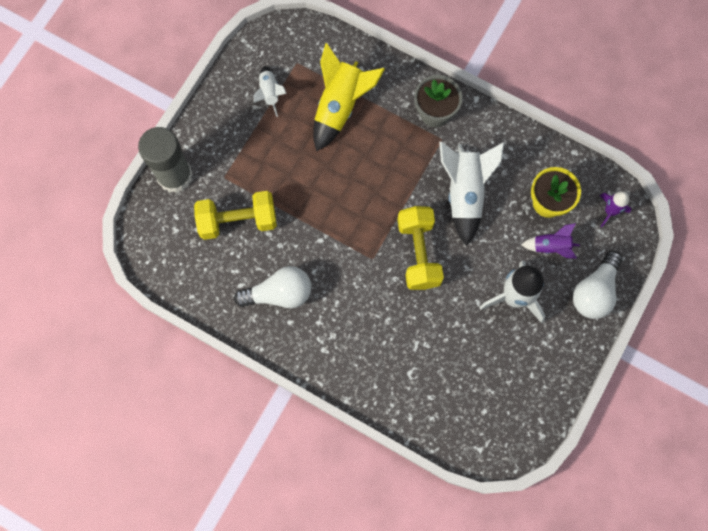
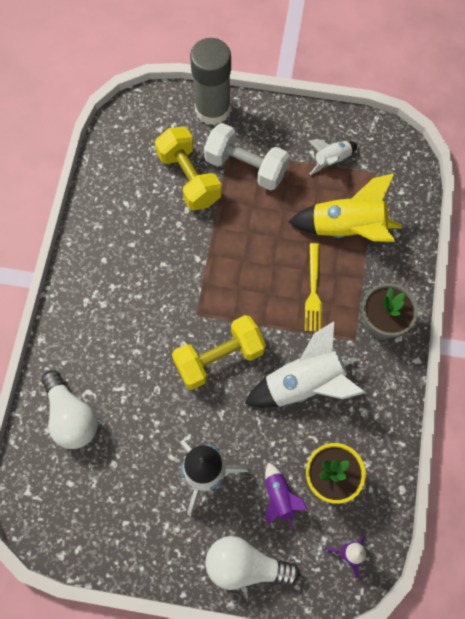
camera: 70 degrees right, 5 degrees down
(246, 168) = (246, 167): none -> white dumbbell
(279, 293) = (129, 240): white light bulb -> white light bulb (71, 416)
(386, 155) = (313, 291): none -> yellow fork

